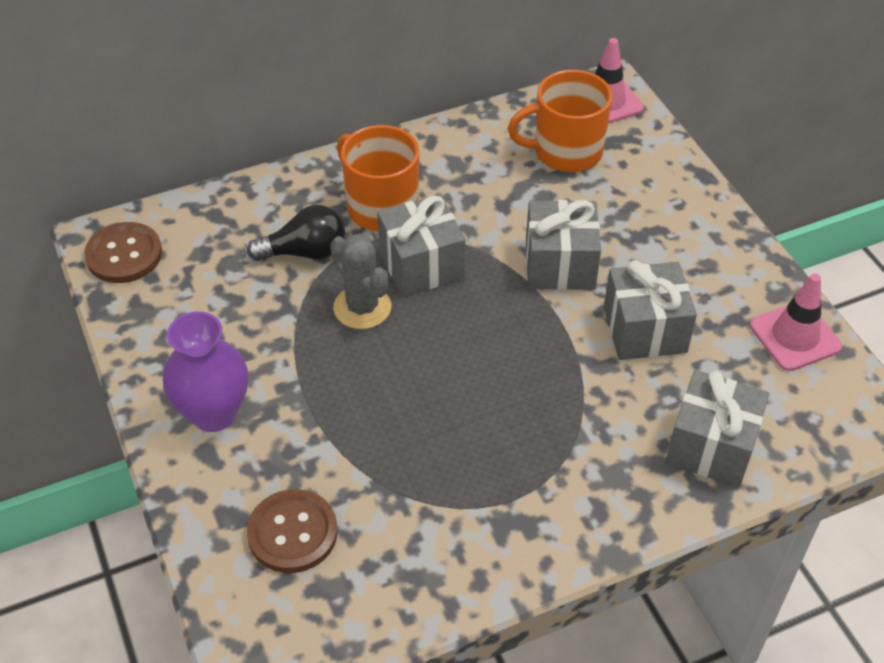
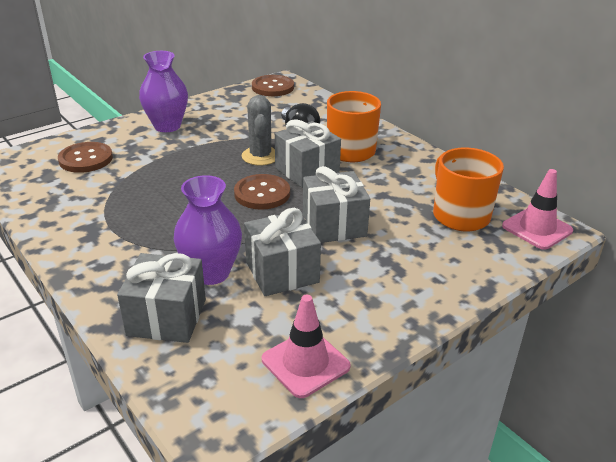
camera: 75 degrees right, 15 degrees down
(362, 307) = (260, 156): grey cactus -> grey cactus turned 45 degrees counterclockwise
(467, 321) = (262, 194): none -> brown button
(635, 396) = (211, 273): none -> purple vase

